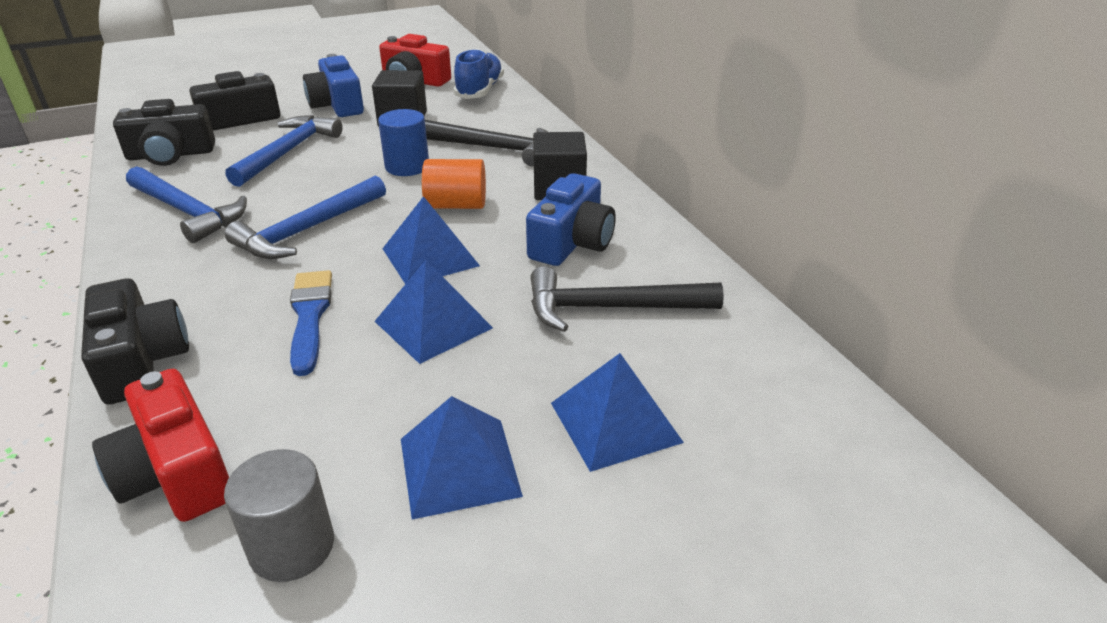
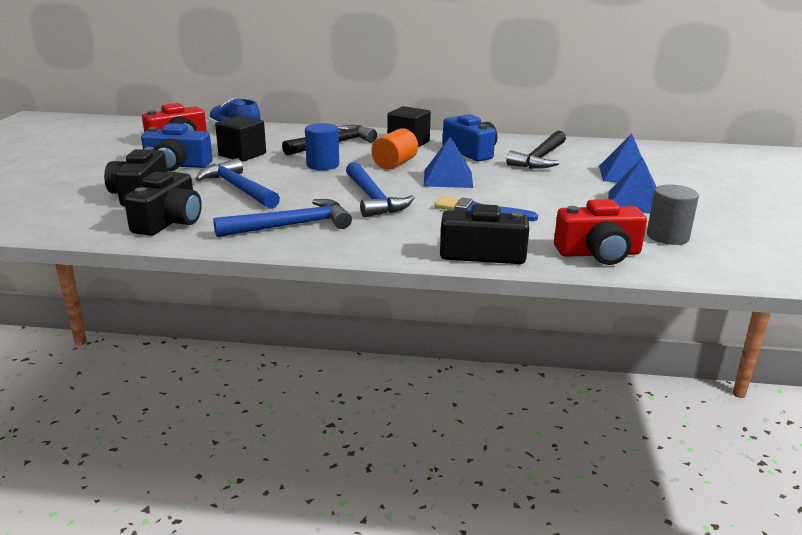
camera: 60 degrees left, 10 degrees down
(433, 324) = (518, 188): blue pyramid -> none

